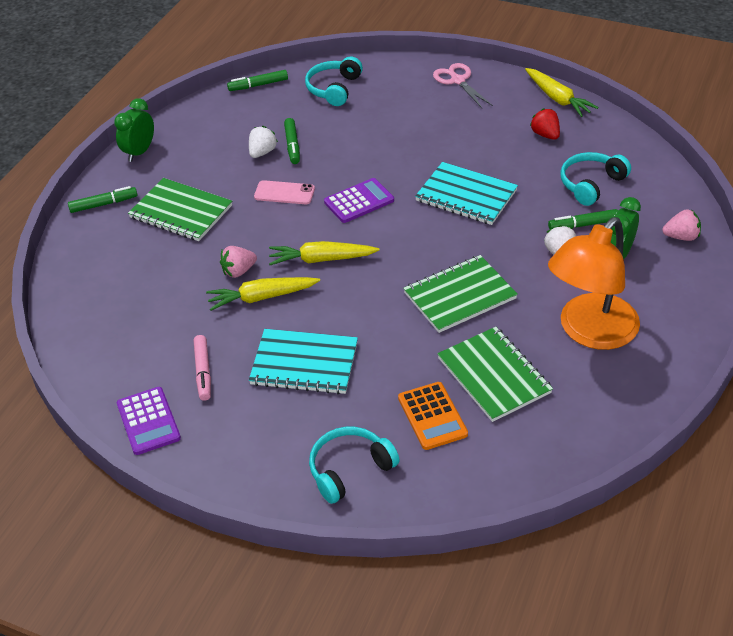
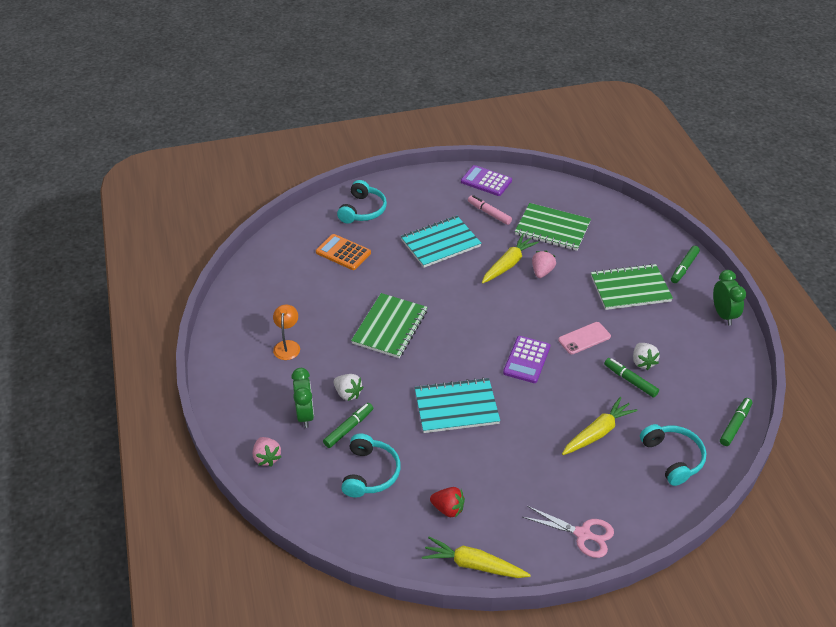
camera: 140 degrees right, 0 degrees up
(321, 259) = (501, 305): yellow carrot -> yellow carrot (597, 432)
(493, 376) = (327, 290): green notebook -> green notebook (552, 228)
(589, 332) = (287, 345): orange lamp -> orange lamp, size x0.45
(681, 237) = (267, 458): pink strawberry -> pink strawberry turned 75 degrees counterclockwise

